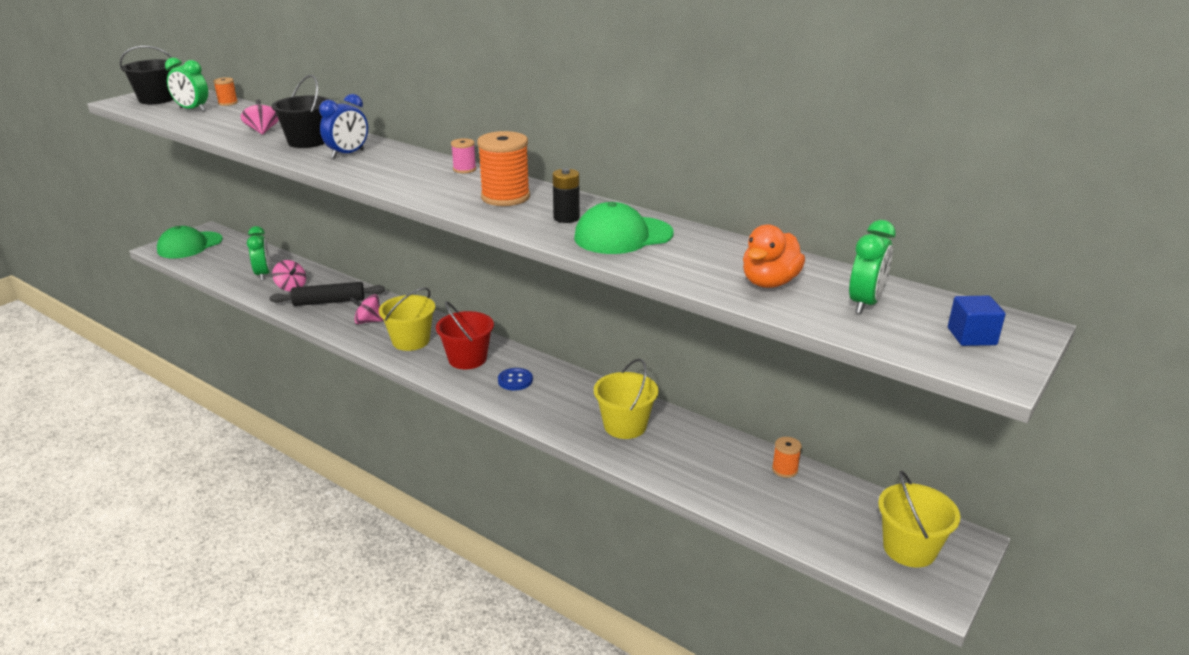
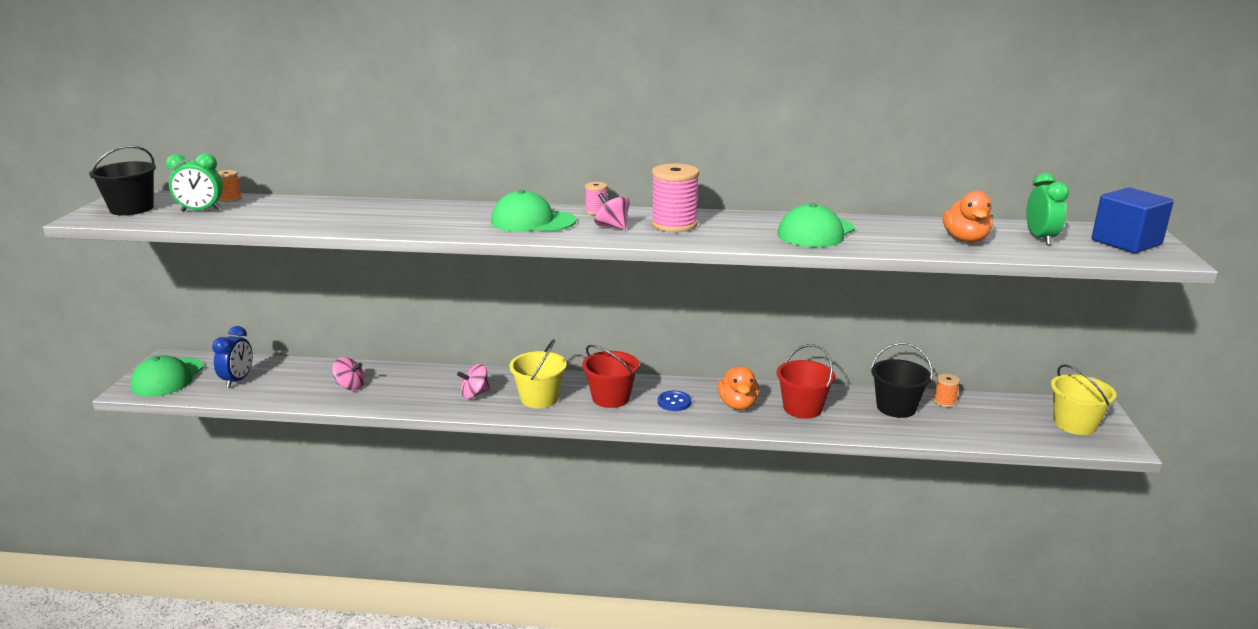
camera: 30 degrees left, 5 degrees down
(262, 131) = (329, 216): pink spinning top -> pink spinning top (612, 227)
(263, 274) = (301, 383): green clock -> none
(307, 142) = (398, 216): black bucket -> black bucket (896, 407)
(329, 302) = (410, 388): black rolling pin -> none
(348, 154) = (462, 219): blue clock -> blue clock (238, 380)
(396, 167) = (532, 221): none -> green cap
(505, 197) = (674, 225): orange spool -> pink spool
(566, 218) = (751, 229): black battery -> none
(568, 402) = (738, 405): none -> orange duck
(625, 426) = (802, 408): yellow bucket -> red bucket
(971, 336) = (1126, 242): blue cube -> blue cube, size x1.77

